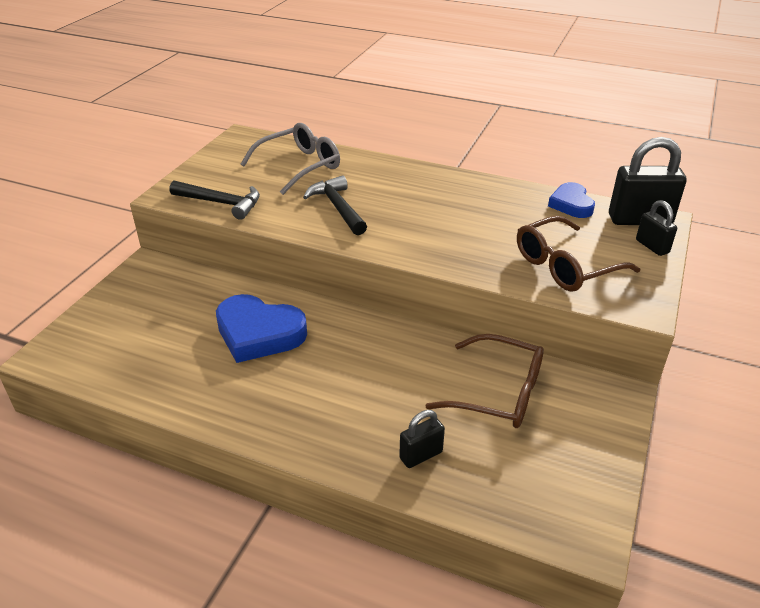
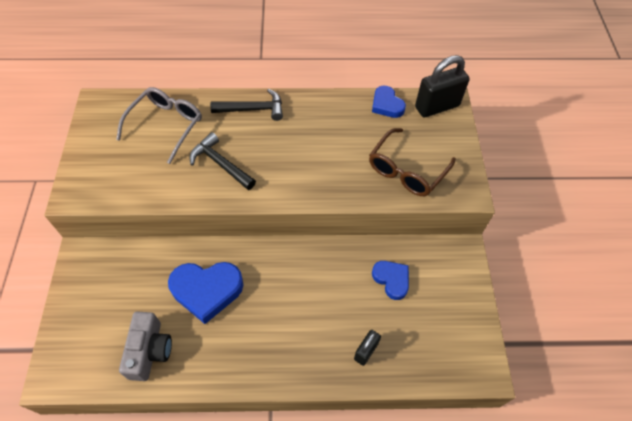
camera: 25 degrees left, 20 degrees up
(159, 367) = (149, 351): none -> grey camera
(221, 203) = (124, 190): black hammer -> black hammer (253, 109)
(498, 393) = (391, 280): brown glasses -> blue heart
(652, 246) = (454, 131): black padlock -> none

